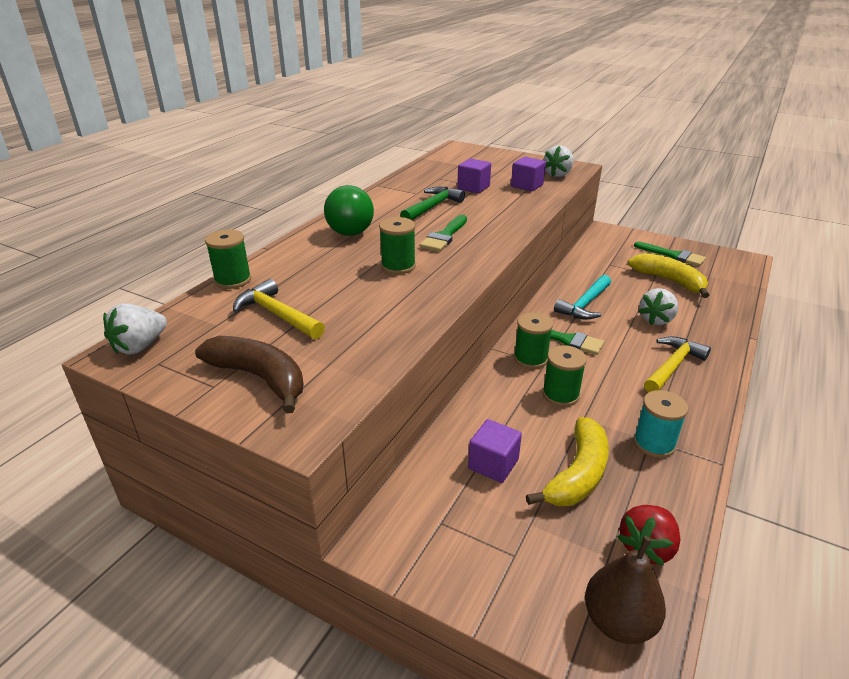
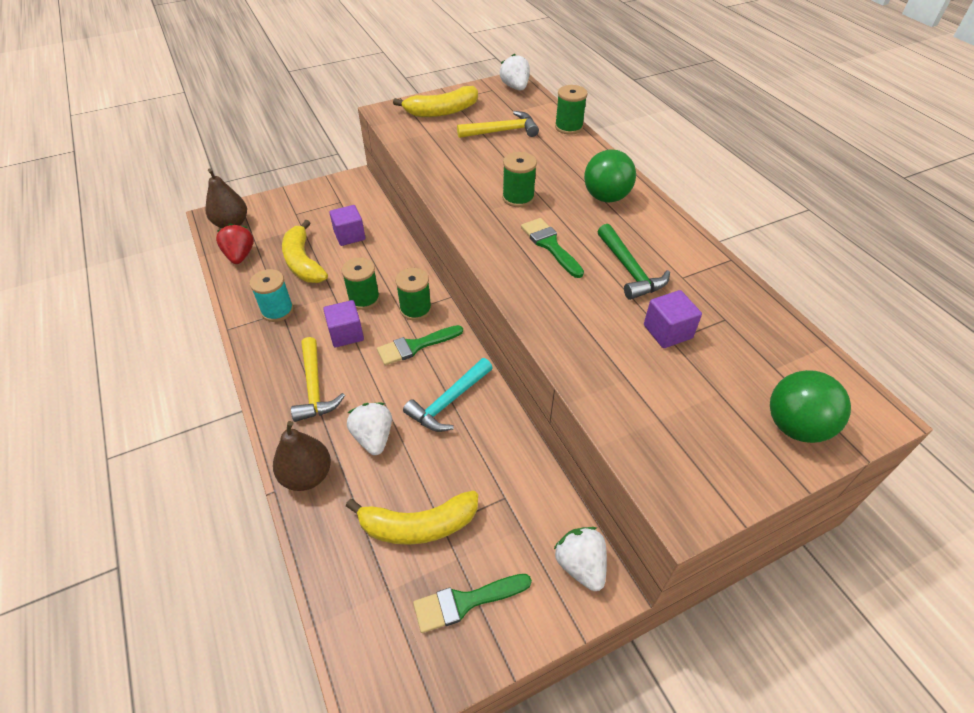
camera: 125 degrees right, 15 degrees up
(260, 378) = (442, 111): brown banana -> yellow banana
(492, 157) = (795, 426): none -> green ball
(527, 186) = (639, 387): purple cube -> purple cube (346, 334)
(557, 174) = (662, 453): white strawberry -> white strawberry (580, 565)
(585, 304) = (449, 402): turquoise hammer -> turquoise hammer turned 120 degrees counterclockwise
(720, 330) = (307, 475): none -> brown pear

